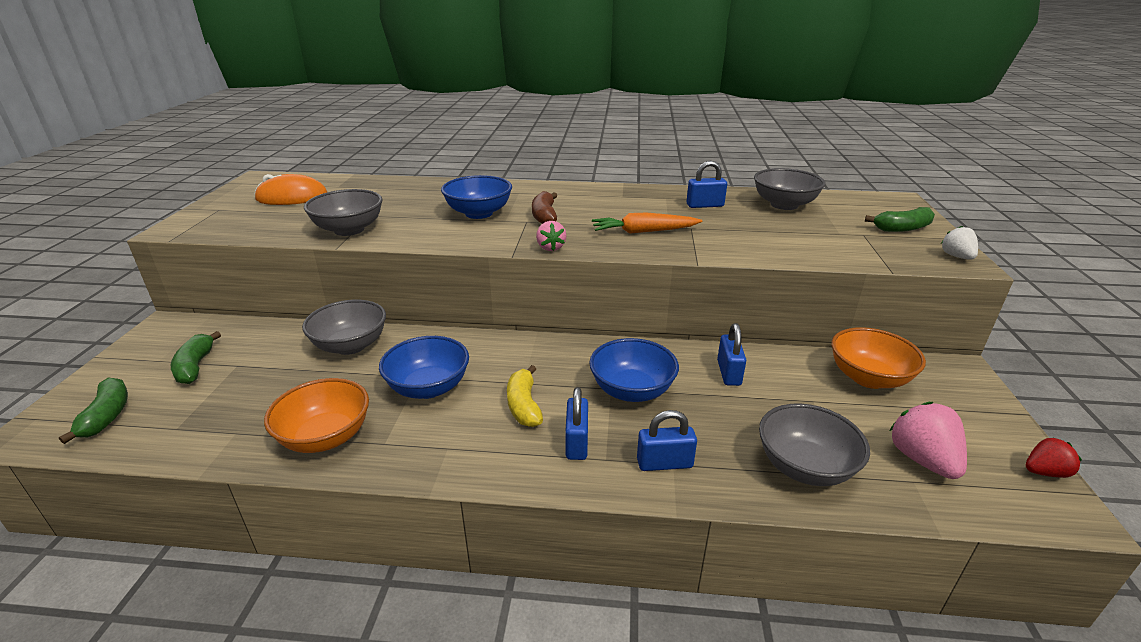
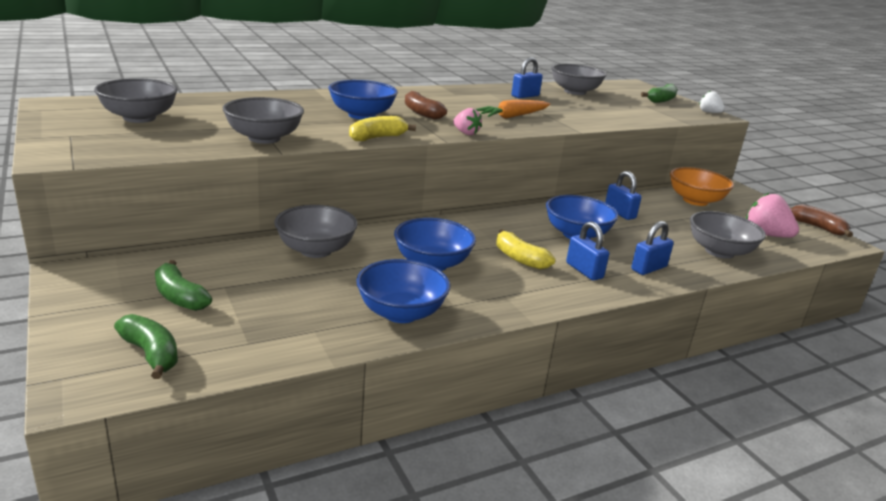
camera: 35 degrees left, 5 degrees down
(292, 197) = (139, 118): orange mouse -> grey bowl
(325, 437) = (401, 313): orange bowl -> blue bowl
(449, 242) = (377, 138): none -> yellow banana
(1044, 472) = (818, 227): red strawberry -> brown banana

